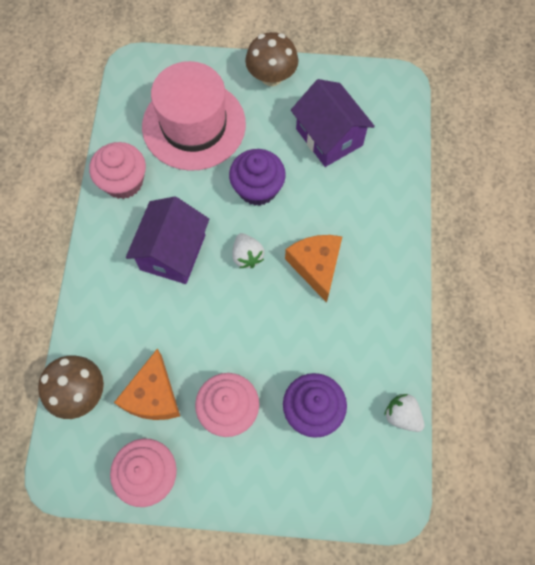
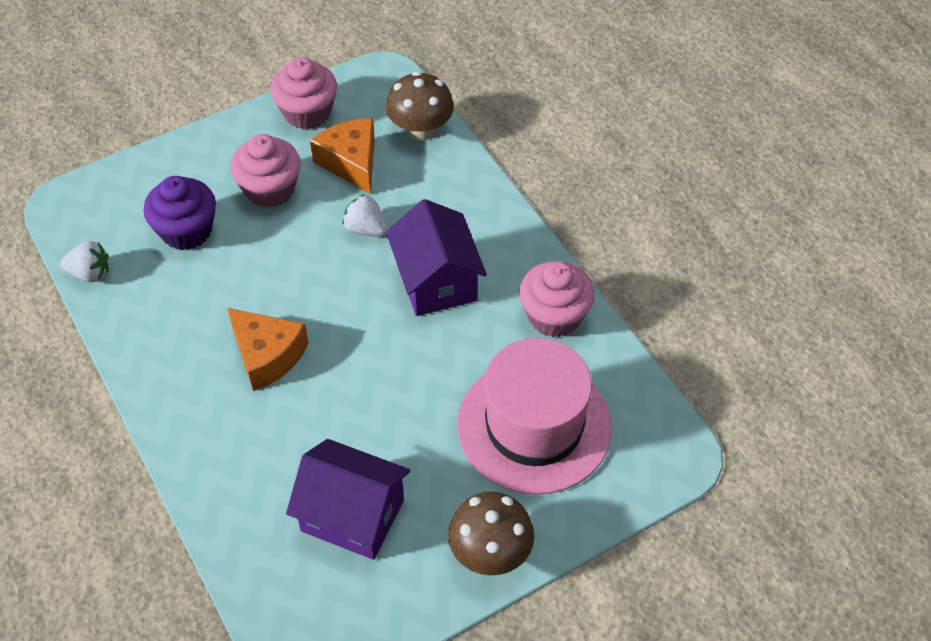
camera: 145 degrees right, 15 degrees down
(247, 256) = (353, 322): white strawberry -> white strawberry (366, 229)
(257, 188) = (396, 398): purple cupcake -> none

